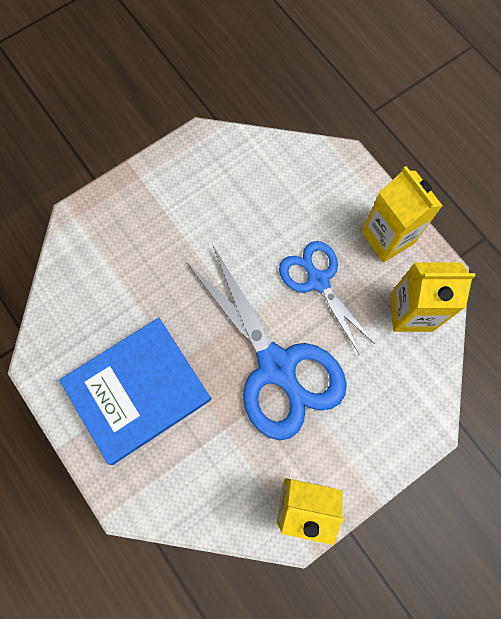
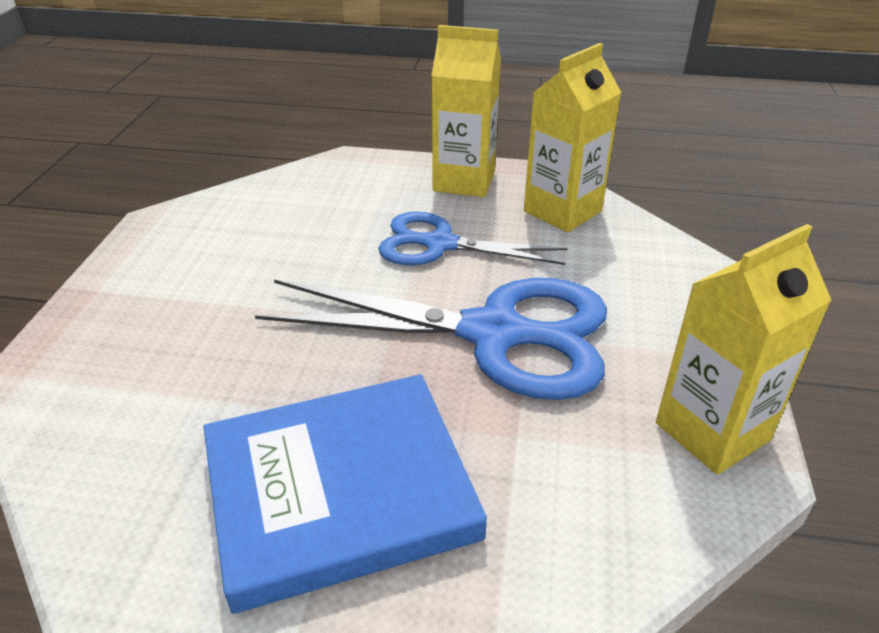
camera: 45 degrees left, 35 degrees down
(137, 390) = (340, 491): blue book -> blue book turned 60 degrees clockwise

